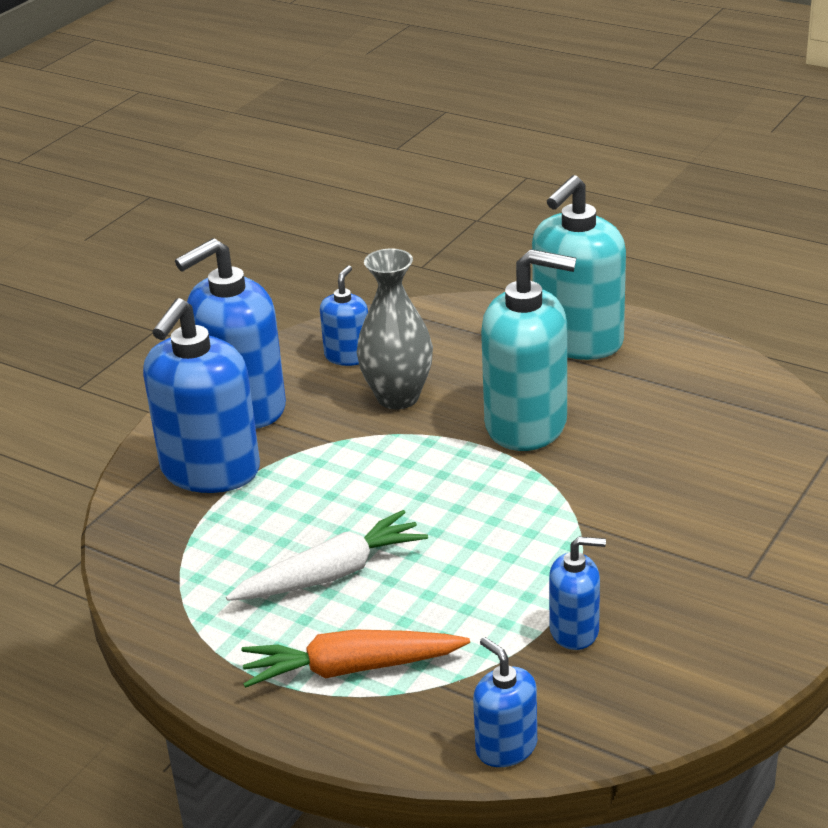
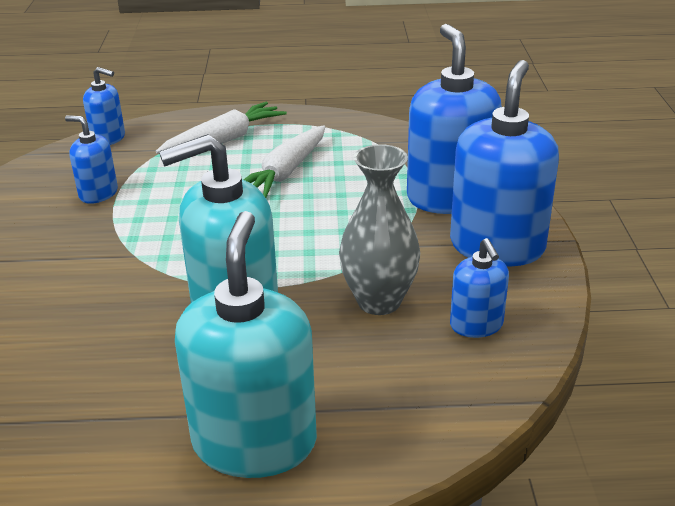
camera: 145 degrees right, 0 degrees up
(351, 668) = (224, 140): orange carrot -> white carrot
(574, 631) = (98, 194): blue soap dispenser -> blue soap dispenser turned 60 degrees clockwise

